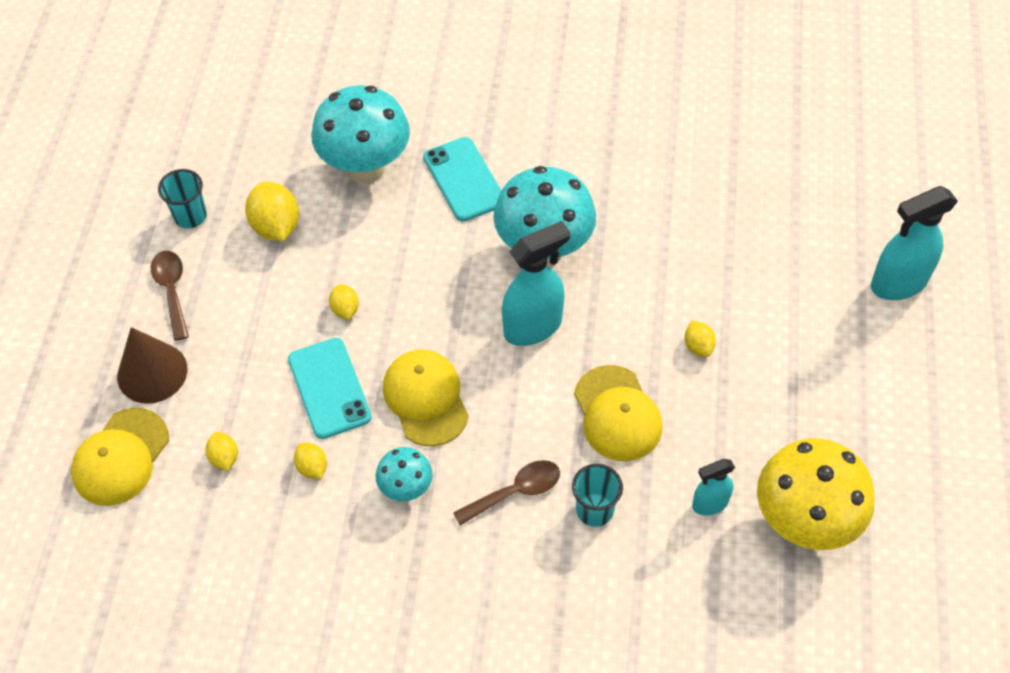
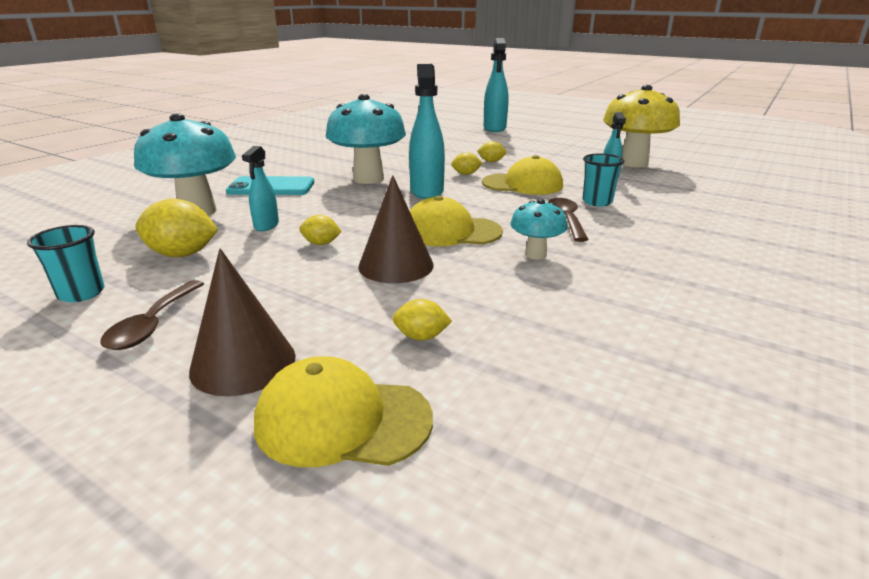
camera: 65 degrees left, 30 degrees down
(121, 457) = (342, 420): yellow cap -> yellow cap turned 135 degrees clockwise
(172, 291) = (153, 324): brown spoon -> brown spoon turned 90 degrees counterclockwise
(312, 467) = (478, 290): yellow lemon -> yellow lemon (466, 174)
(329, 388) = (396, 265): turquoise phone -> brown cone
(362, 243) = (266, 226): none -> turquoise spray bottle

